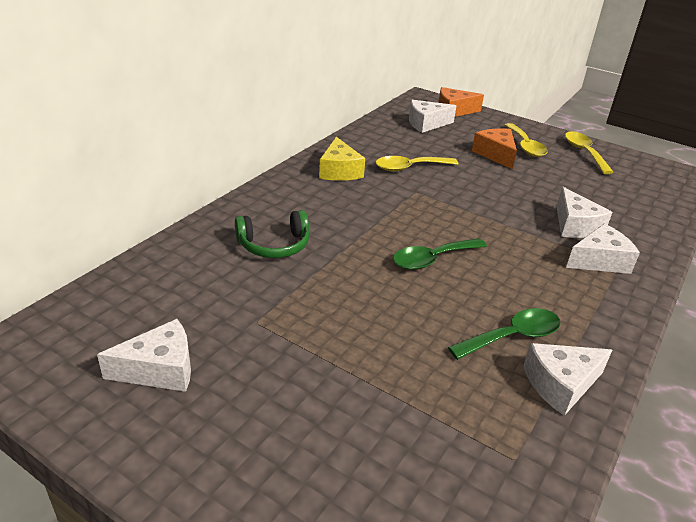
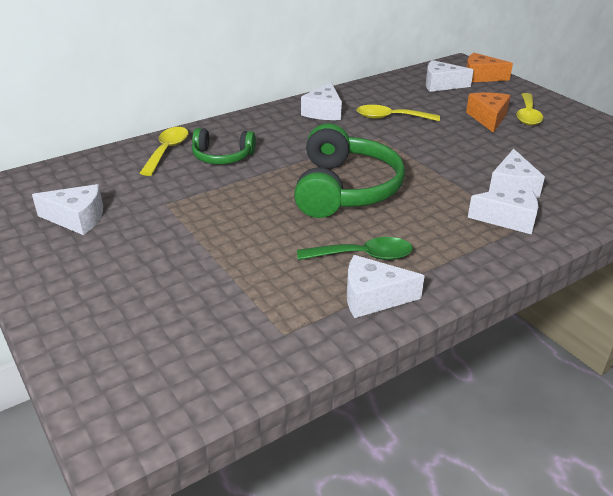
camera: 25 degrees right, 0 degrees up
(339, 171) = (323, 112): yellow cheese -> white cheese
(432, 259) = (345, 189): green spoon -> green headphones
(584, 152) = (589, 129): yellow spoon -> yellow spoon (167, 150)

